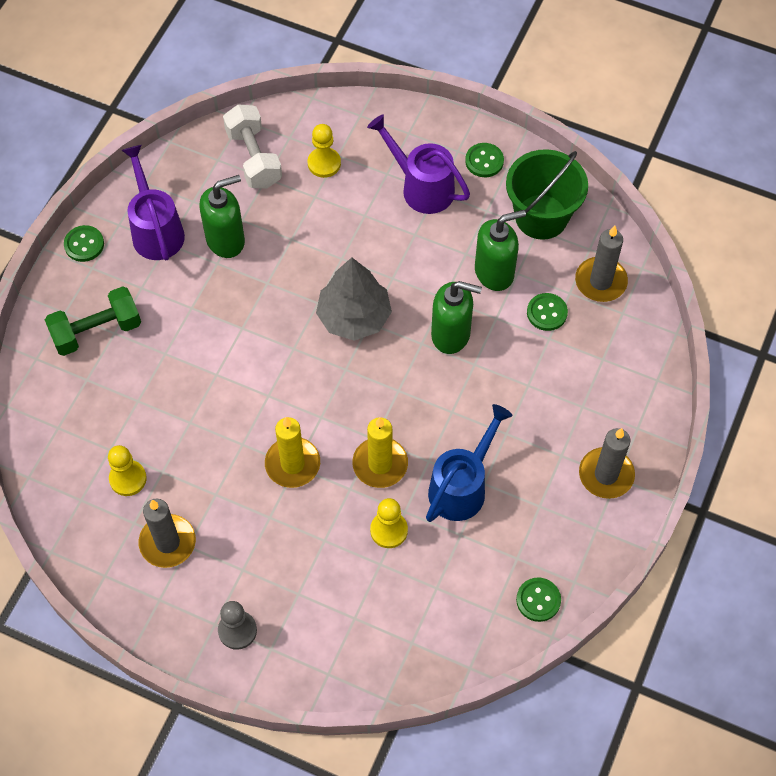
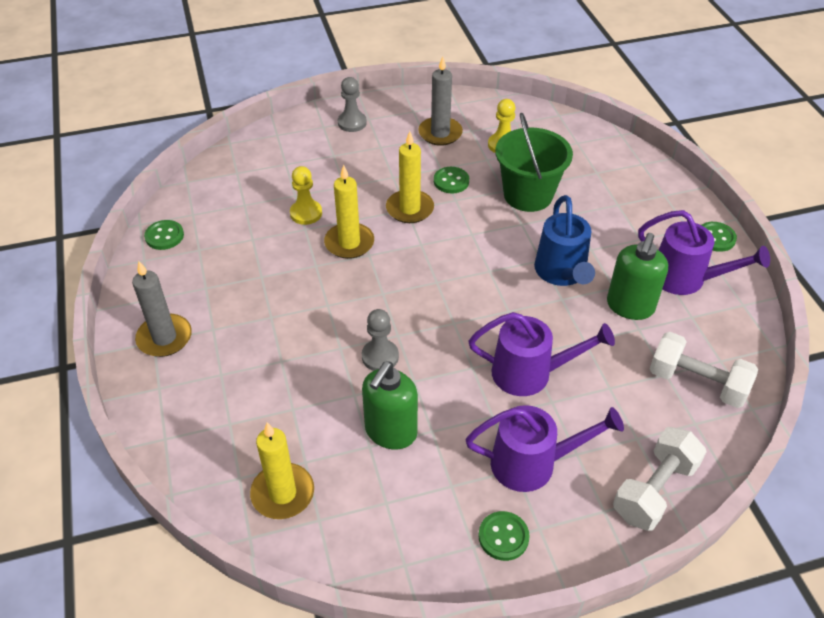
camera: 140 degrees right, 15 degrees down
(96, 331) = (630, 198): green dumbbell -> none
(324, 163) = (638, 421): yellow pawn -> none
(354, 316) = (470, 319): grey tree -> none
(356, 244) = (531, 373): none -> purple watering can
(365, 122) = (654, 490): none -> white dumbbell
(451, 334) = (380, 356): green soap dispenser -> grey pawn
(462, 486) = (276, 265): blue watering can -> blue watering can (562, 273)
(541, 217) = (394, 518): green bucket -> green bucket (528, 195)
(547, 313) = (312, 429): green button -> green button (451, 181)
(600, 281) = (283, 493): grey candle -> yellow candle

